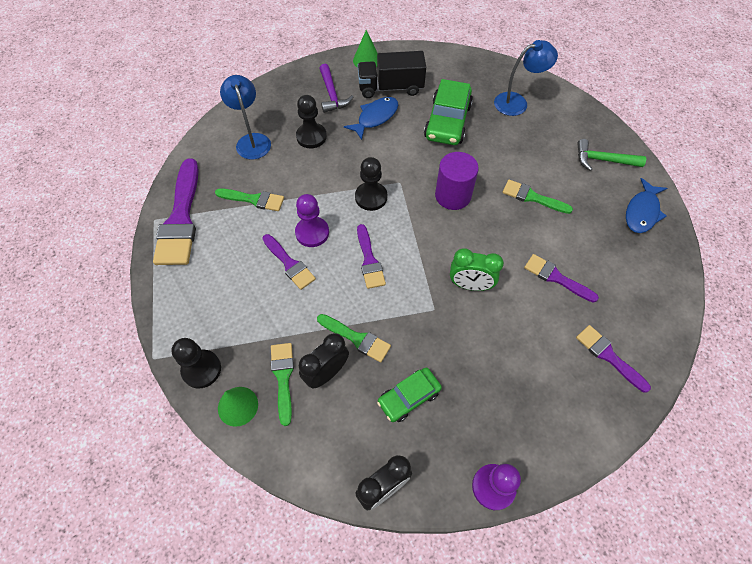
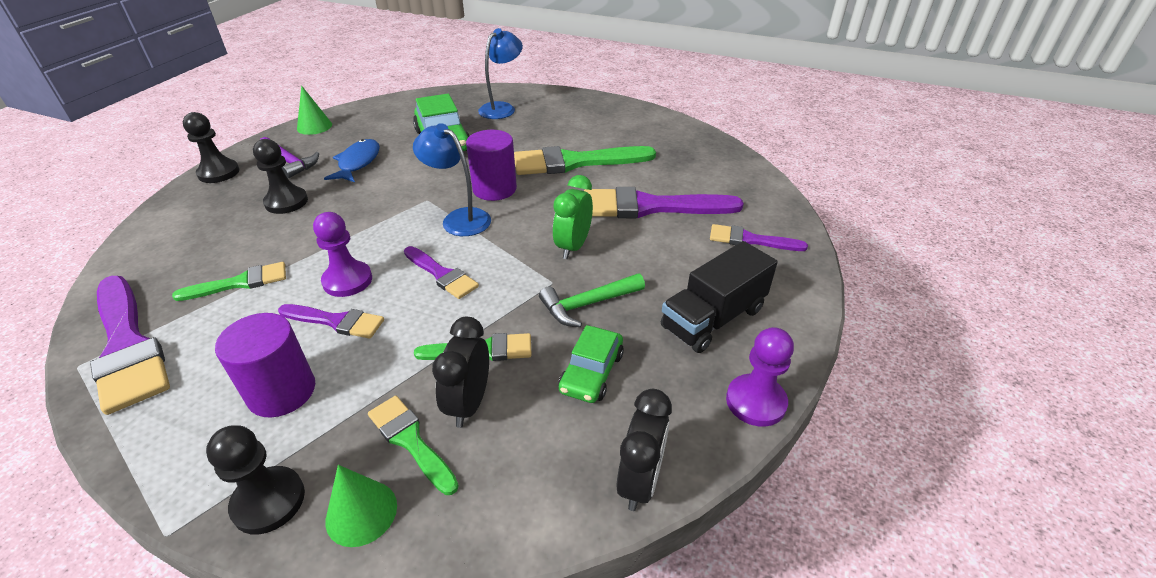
camera: 35 degrees left, 20 degrees down
(238, 300) = (282, 391): none -> purple cylinder
(252, 140) = (202, 232): blue lamp -> blue lamp (459, 218)
(371, 197) = (401, 223): black pawn -> black pawn (219, 173)
(390, 88) = (359, 137): black truck -> black truck (713, 318)
(470, 285) = (573, 247): green clock -> green clock turned 135 degrees clockwise
(532, 197) = (574, 162): green brush -> green brush, size x1.81
(556, 277) = (650, 207): purple brush -> purple brush, size x1.81
(602, 160) = (613, 119): green hammer -> green hammer (587, 304)
(642, 212) = (678, 137): blue fish -> none

